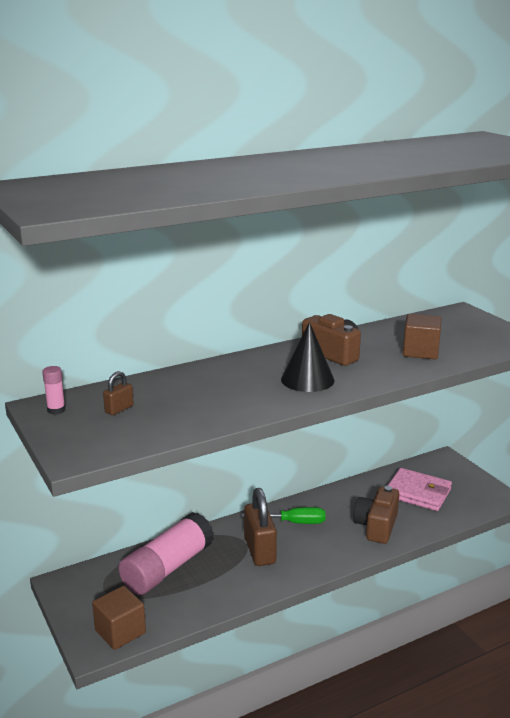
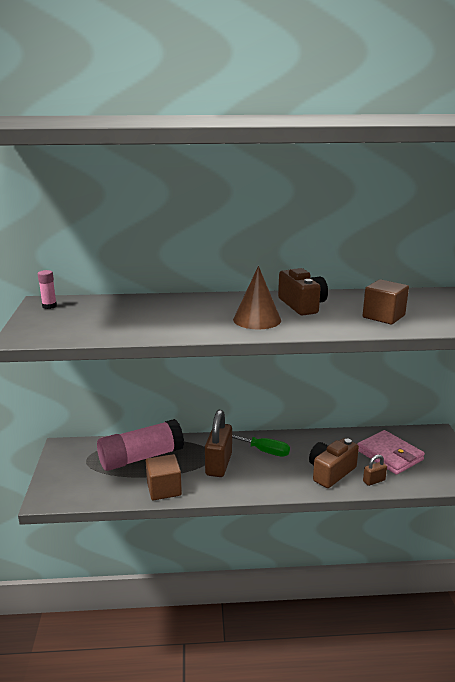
camera: 25 degrees right, 0 degrees up
(119, 409) = (91, 313): brown padlock -> brown padlock (374, 481)
(120, 632) = (72, 492): brown cube -> brown cube (164, 489)
(307, 379) = (257, 319): black cone -> brown cone

